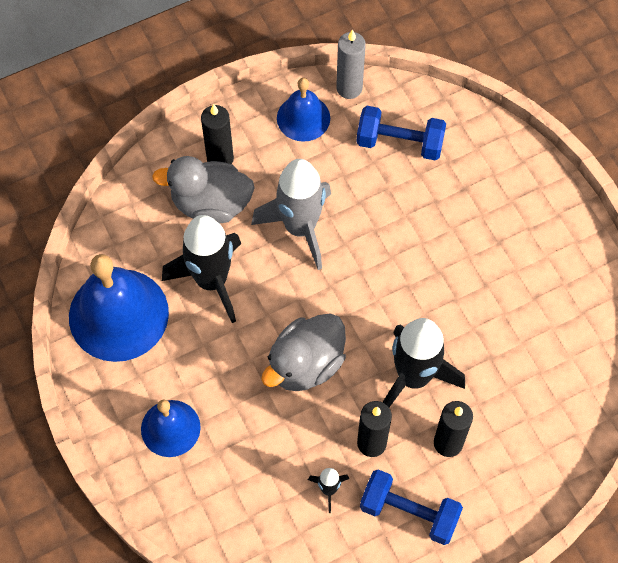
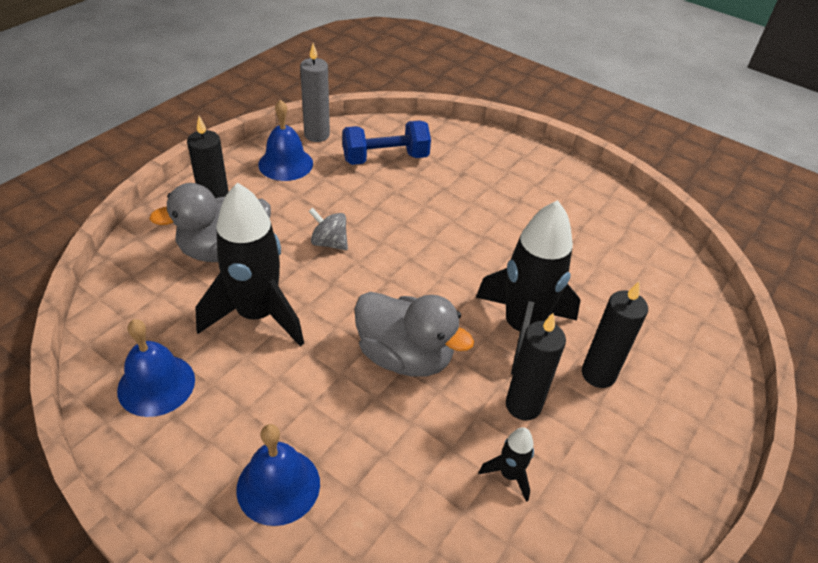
camera: 30 degrees left, 20 degrees down
(118, 314) = (156, 384): blue bell -> blue bell, size x0.57
(300, 228) = (329, 243): grey rocket -> grey spinning top
(306, 364) = (405, 356): grey duck -> grey duck turned 75 degrees counterclockwise
(409, 512) = (611, 460): blue dumbbell -> none

